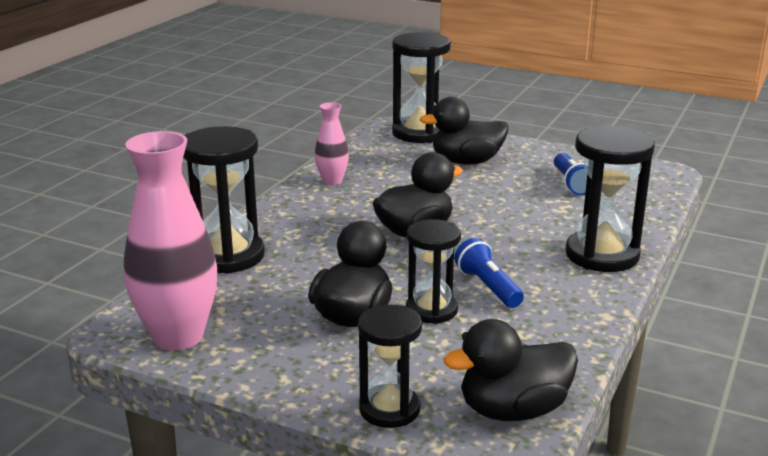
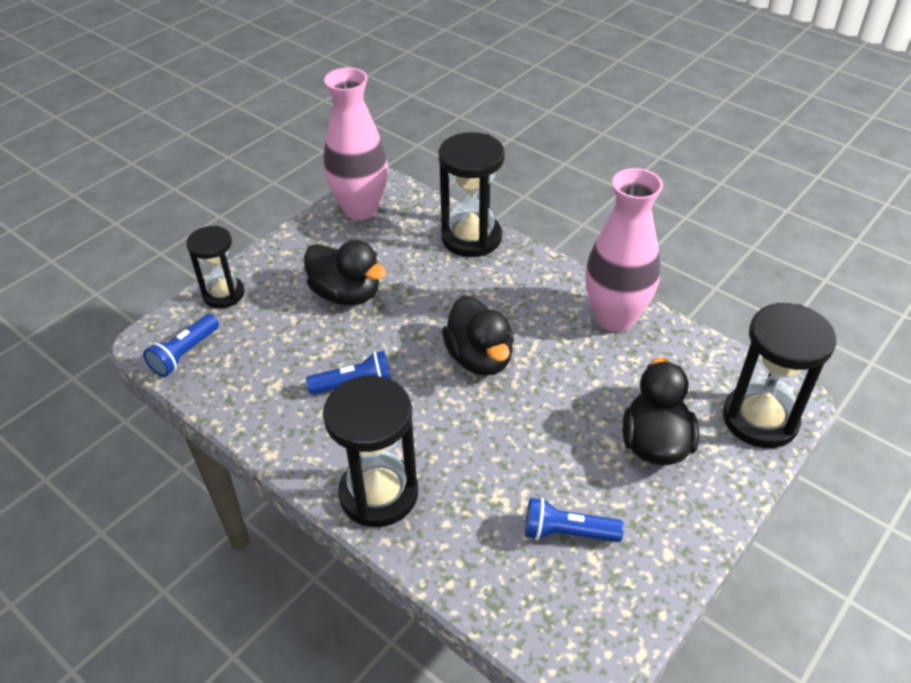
camera: 105 degrees right, 20 degrees up
(332, 181) = (615, 318): pink vase -> pink vase, size x1.94
(431, 310) = (334, 340): black hourglass -> none
(513, 410) = (185, 354): black duck -> blue flashlight

